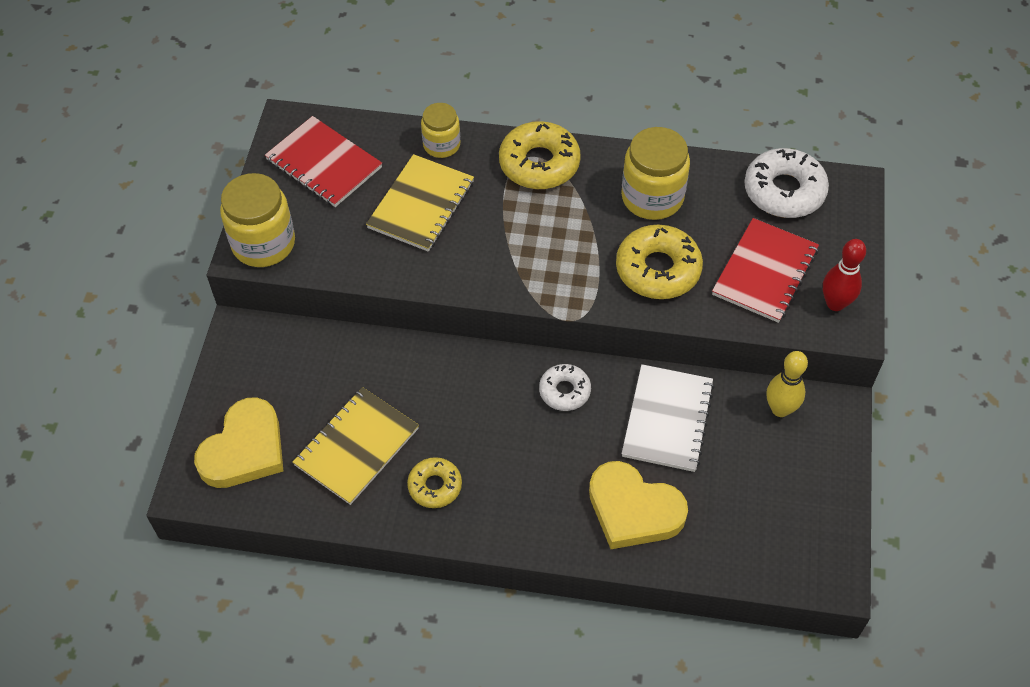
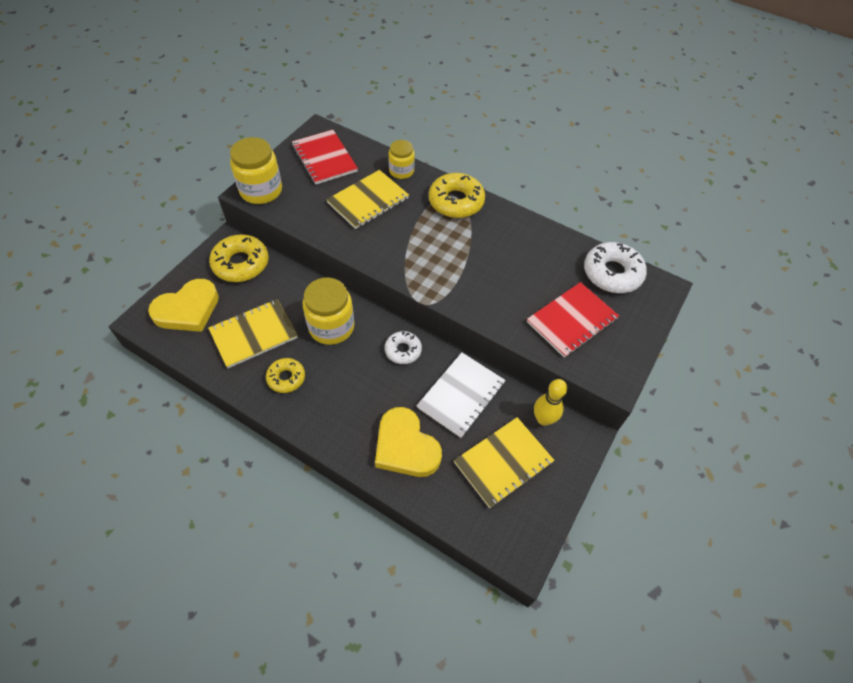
camera: 20 degrees right, 0 degrees up
(652, 197) = (519, 246): yellow jar -> yellow jar (331, 327)
(658, 269) = (498, 292): yellow donut -> yellow donut (241, 264)
(759, 480) = (503, 462): none -> yellow notebook
(835, 303) = (612, 360): red bowling pin -> none

